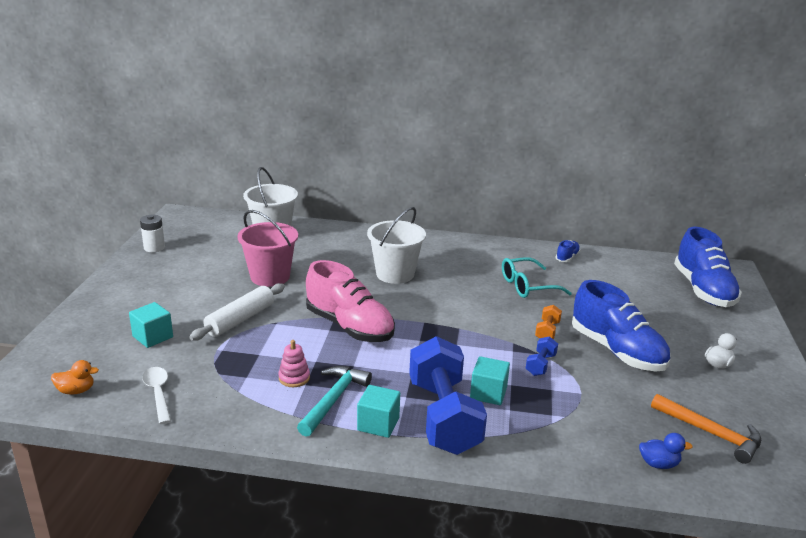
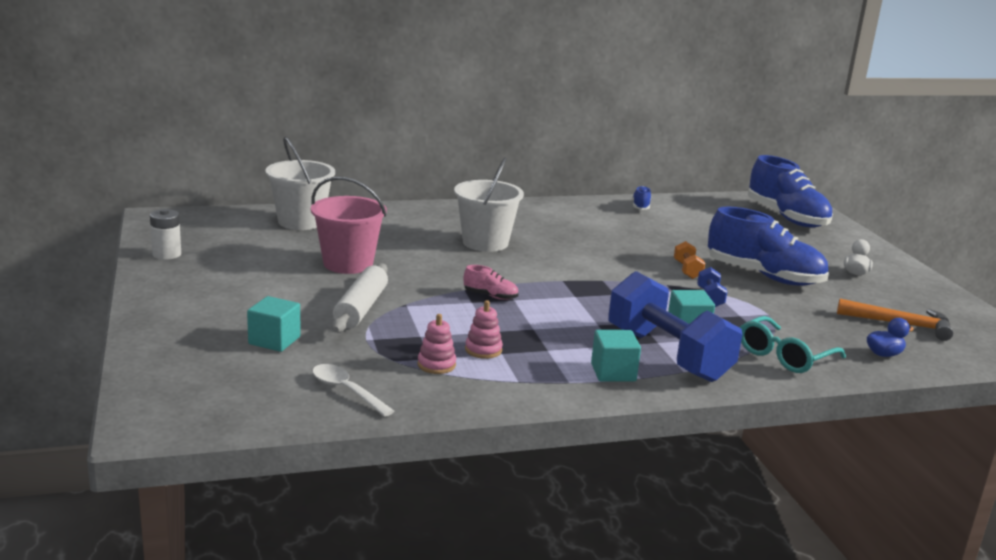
camera: 25 degrees left, 5 degrees down
(76, 391) = (241, 407): orange duck -> none
(245, 384) = (436, 365): none -> pink stacking toy
(333, 399) = (546, 361): turquoise hammer -> none
(349, 327) = (490, 296): pink shoe -> pink shoe, size x0.43
(527, 286) = (629, 235): turquoise glasses -> turquoise glasses (784, 356)

